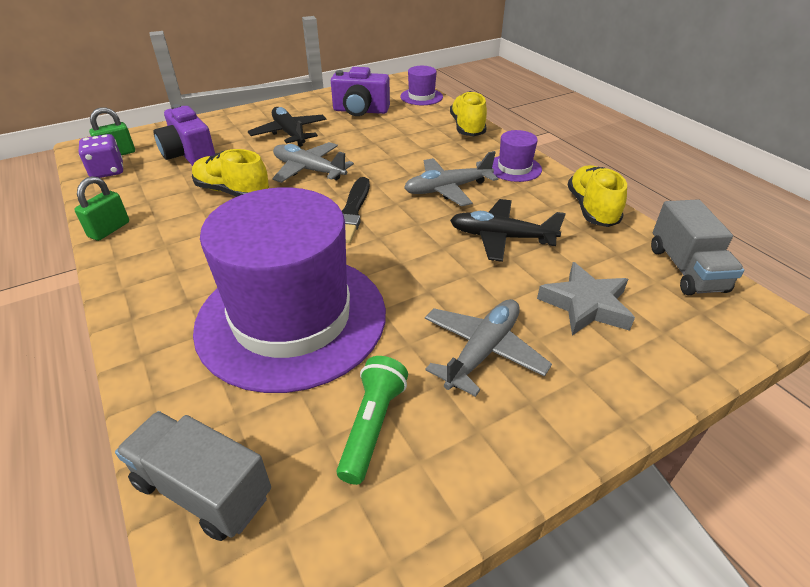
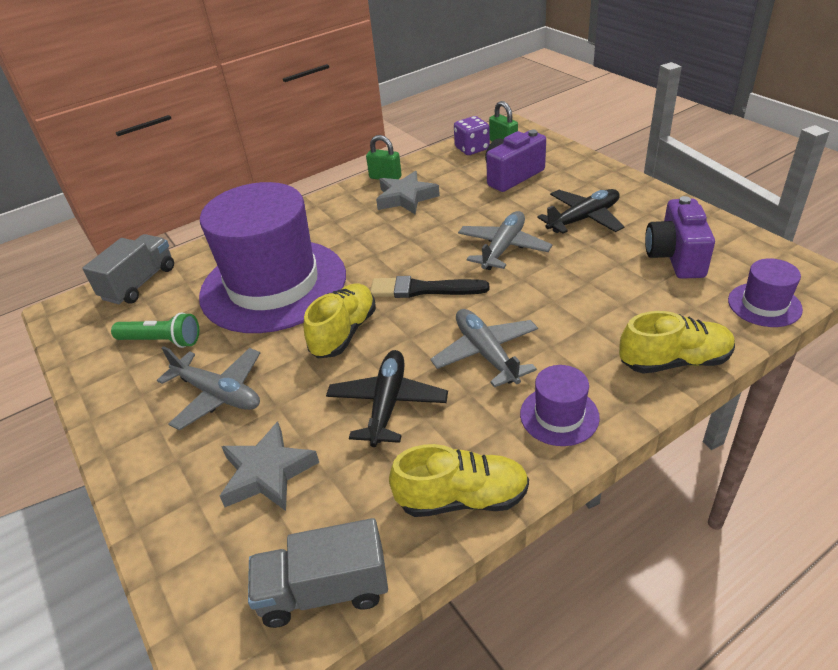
camera: 90 degrees right, 0 degrees up
(172, 217) = (406, 198): none -> grey star
(232, 192) = (451, 215): yellow shoe -> yellow shoe (344, 332)

